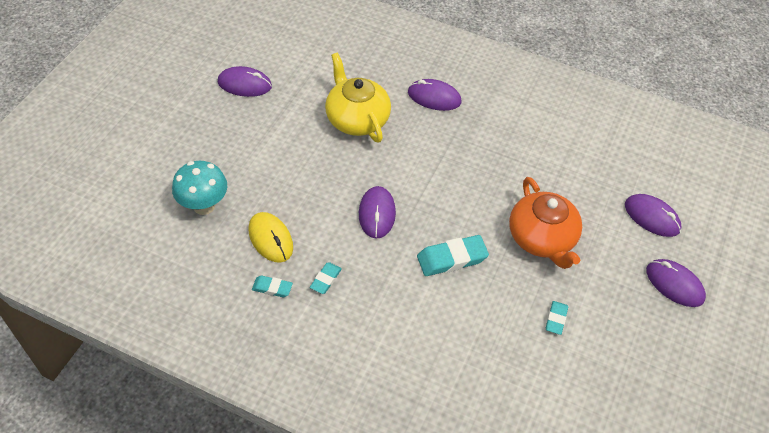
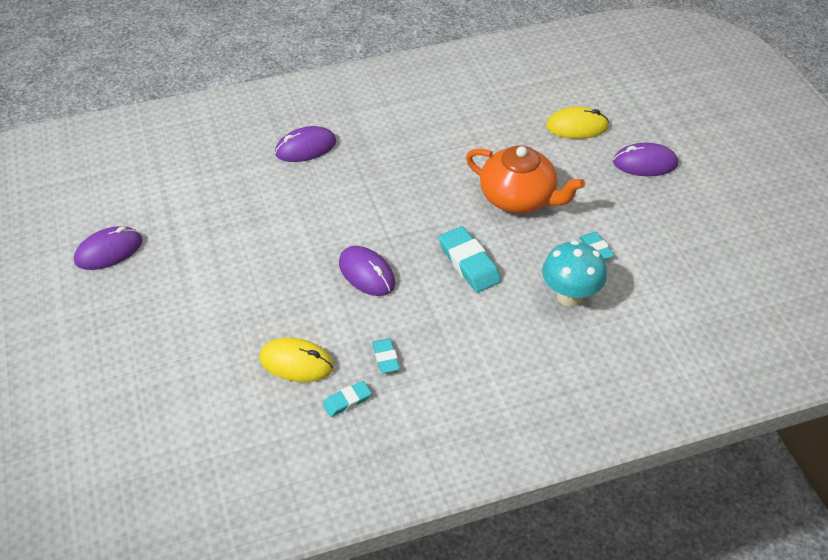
camera: 40 degrees left, 5 degrees down
(204, 206) = (197, 383): turquoise mushroom -> turquoise mushroom (570, 296)
(357, 119) = (257, 209): yellow teapot -> none
(452, 259) = (469, 263): turquoise eraser -> turquoise eraser turned 60 degrees counterclockwise
(652, 217) = (577, 126): purple mouse -> yellow mouse

